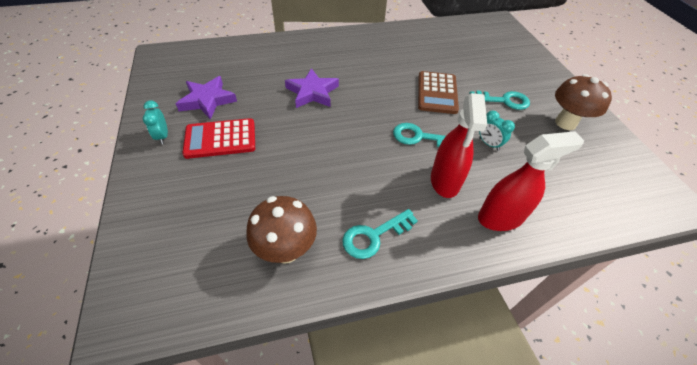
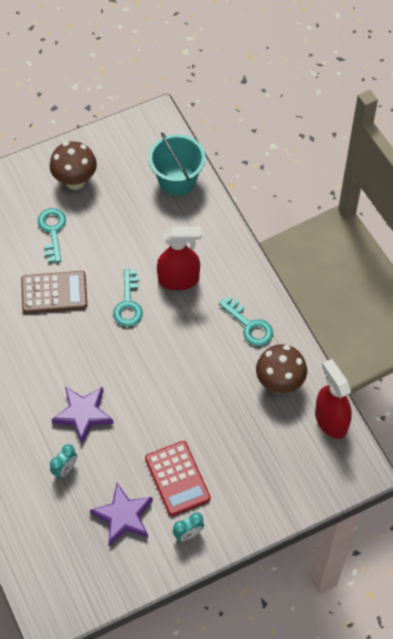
camera: 100 degrees left, 10 degrees up
(489, 144) = (123, 246): turquoise clock -> turquoise clock (65, 469)
(500, 218) = (206, 239): red spray bottle -> red spray bottle (331, 420)
(586, 205) = (177, 180): none -> turquoise bucket

